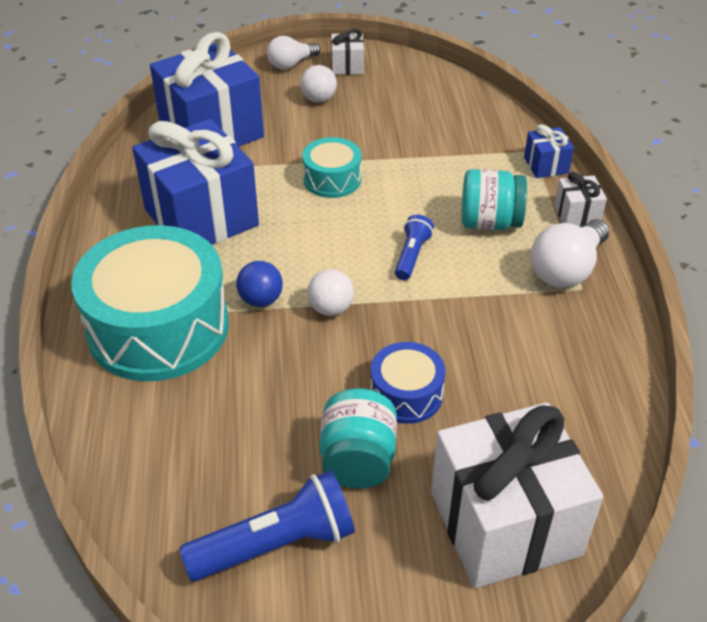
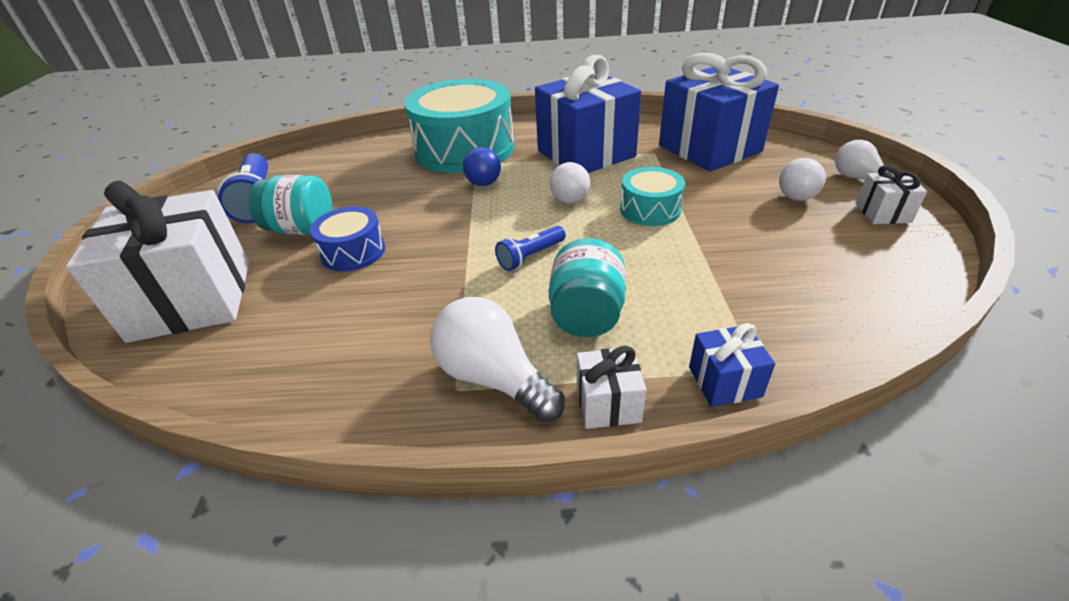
camera: 95 degrees right, 5 degrees down
(331, 308) = (466, 214): white ball -> white ball (570, 200)
(411, 255) = (530, 257): blue flashlight -> blue flashlight turned 120 degrees clockwise

